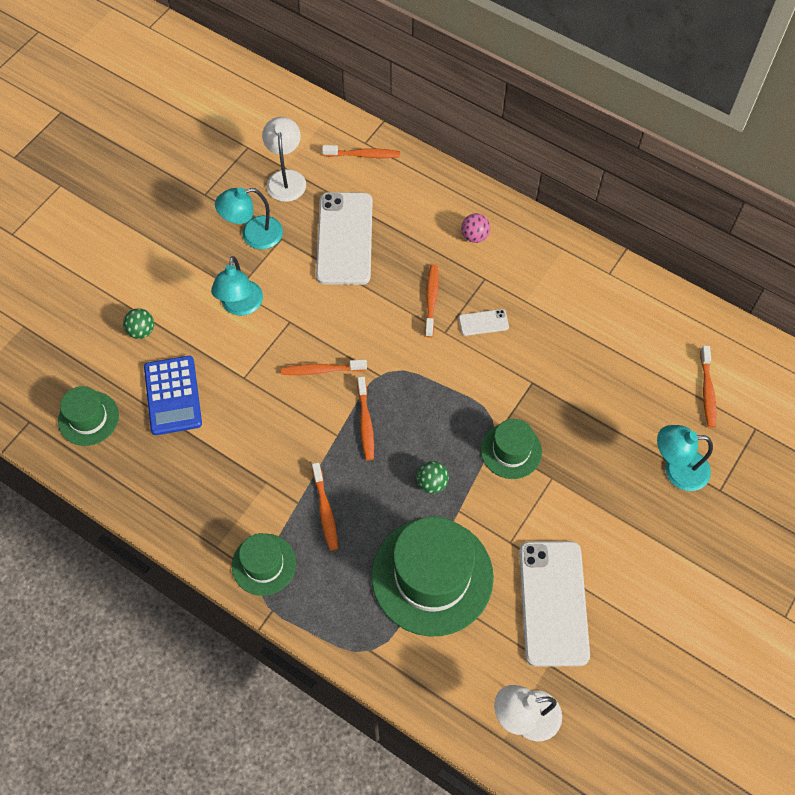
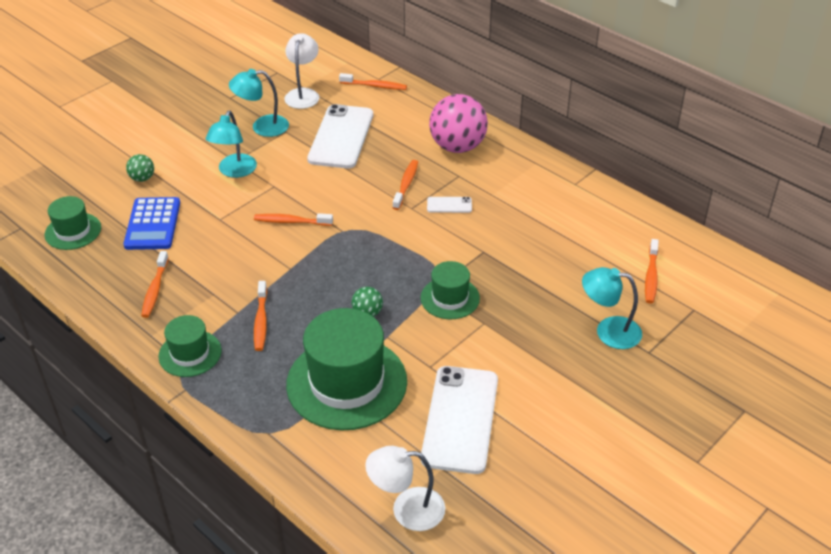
camera: 10 degrees right, 20 degrees down
(365, 423) = (319, 262): orange toothbrush -> orange toothbrush (155, 289)
(474, 236) = (457, 147): pink ball -> pink ball, size x2.18

